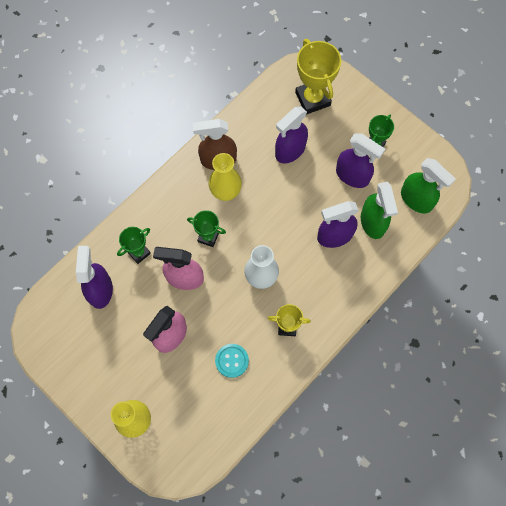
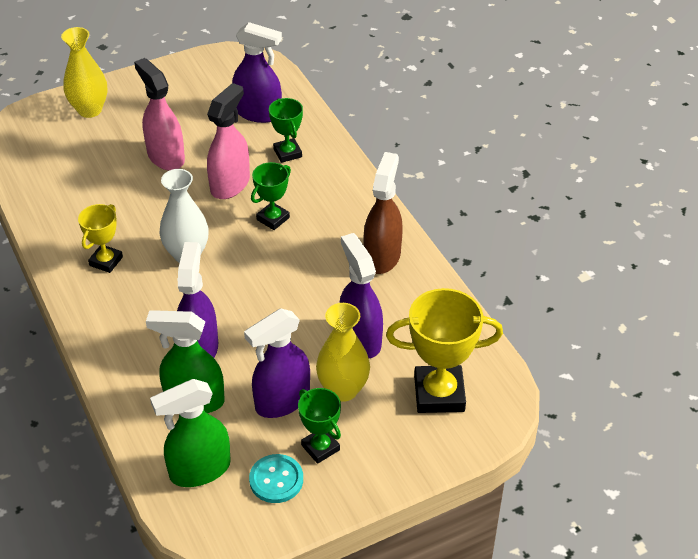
camera: 110 degrees right, 25 degrees down
(226, 192) = (328, 252): yellow vase -> yellow vase (343, 389)
(232, 361) = (100, 200): turquoise button -> turquoise button (276, 480)

